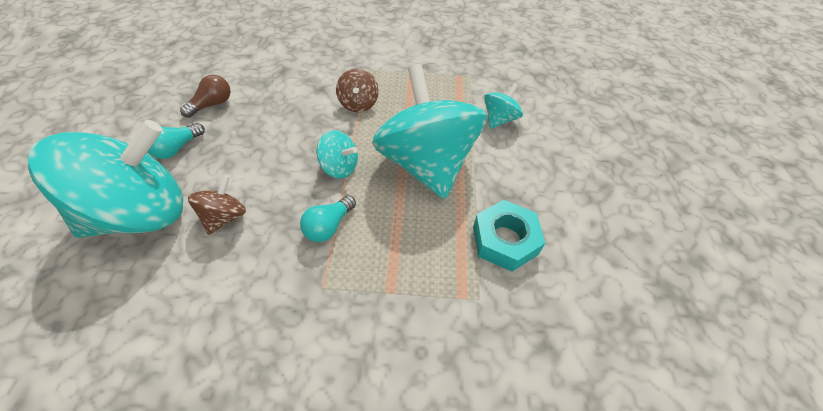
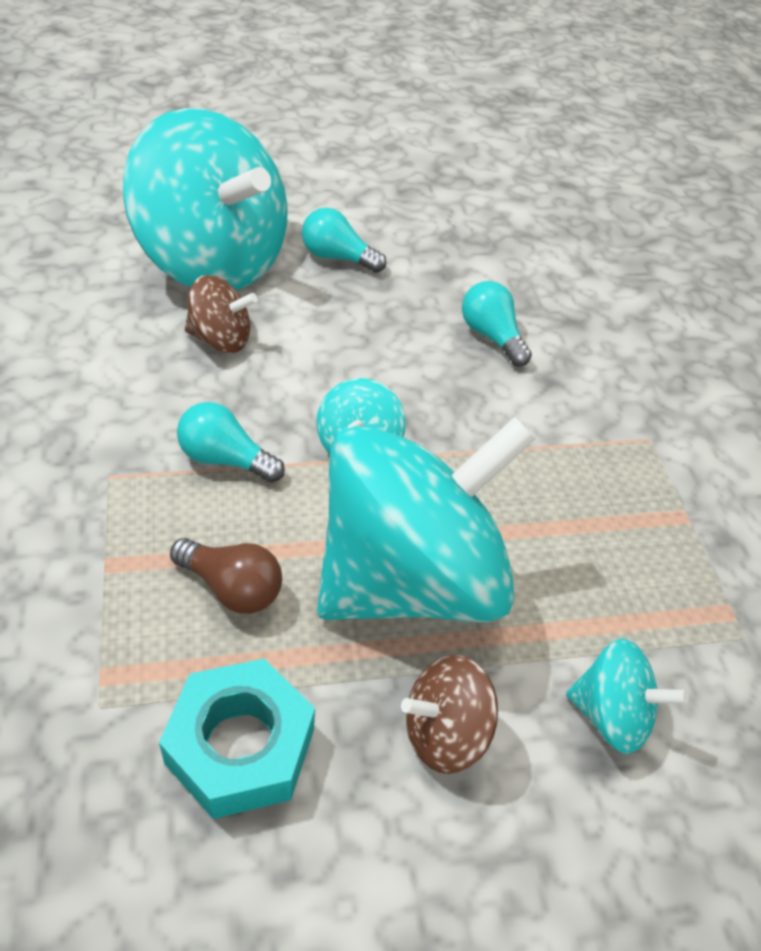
camera: 75 degrees right, 5 degrees down
(212, 104) = (445, 264): brown light bulb -> brown light bulb (232, 588)
(280, 100) = (492, 336): none -> turquoise light bulb
(358, 104) = (536, 443): brown spinning top -> brown spinning top (445, 733)

